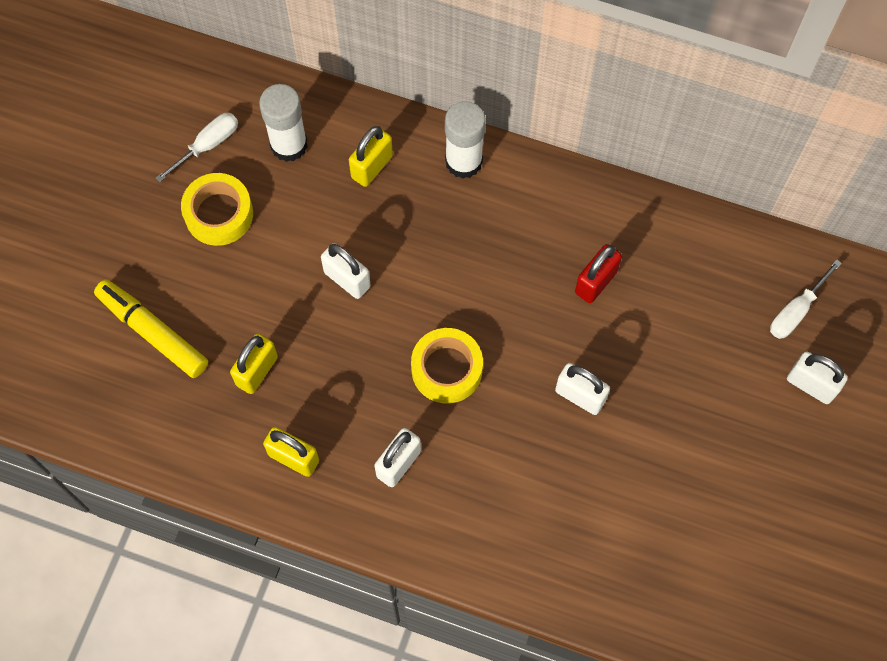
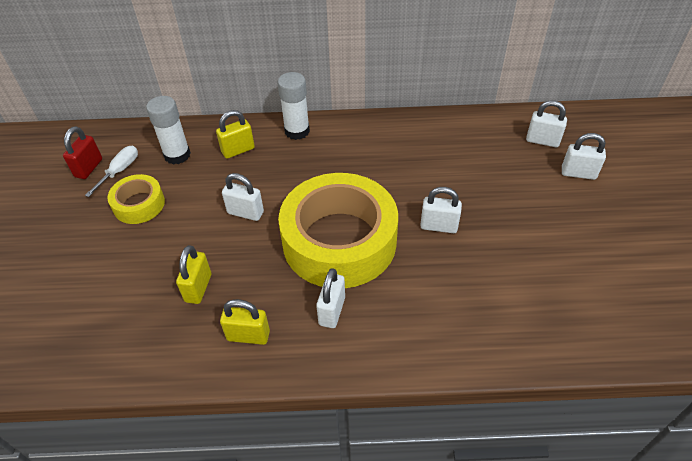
camera: 20 degrees left, 20 degrees down
(153, 332) = (107, 290): yellow marker -> none
(372, 167) = (238, 150): yellow padlock -> yellow padlock turned 45 degrees clockwise
(446, 369) = (339, 241): yellow tape -> yellow tape, size x2.11
(595, 282) = (412, 164): red padlock -> red padlock (88, 168)
(796, 310) = (542, 141): white screwdriver -> white padlock

